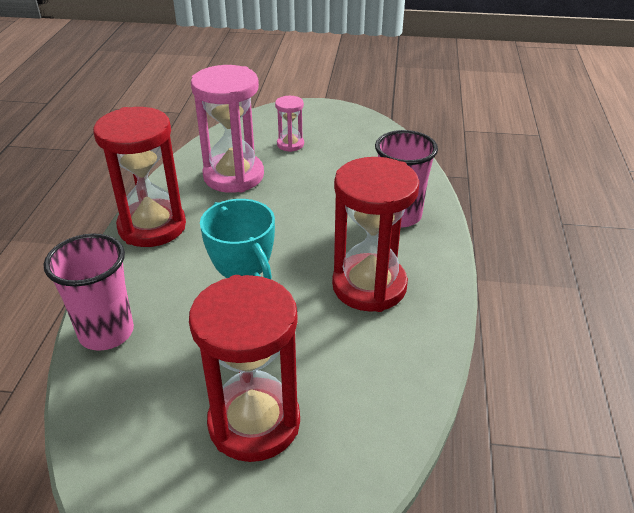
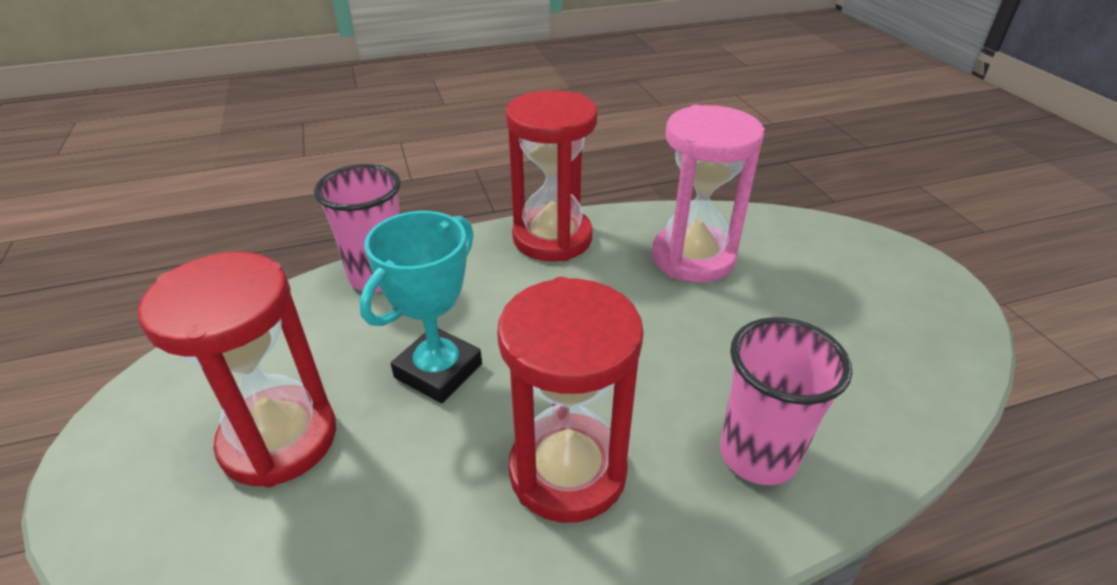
camera: 65 degrees right, 0 degrees up
(290, 144) = (810, 278): pink hourglass -> none

